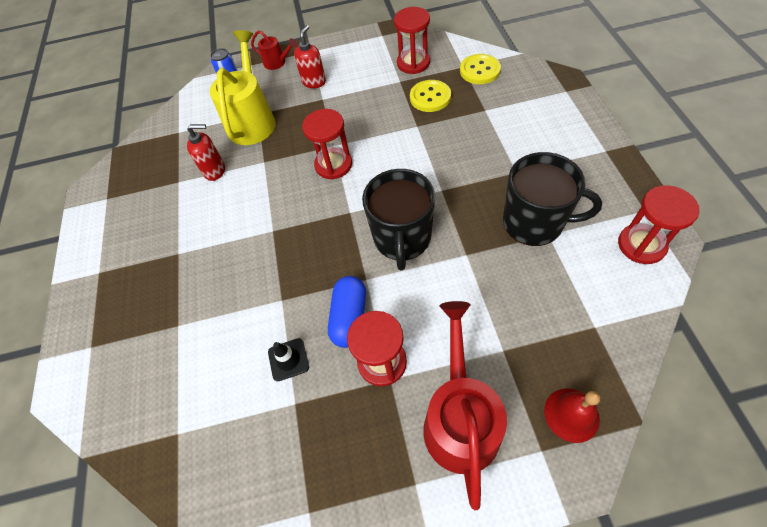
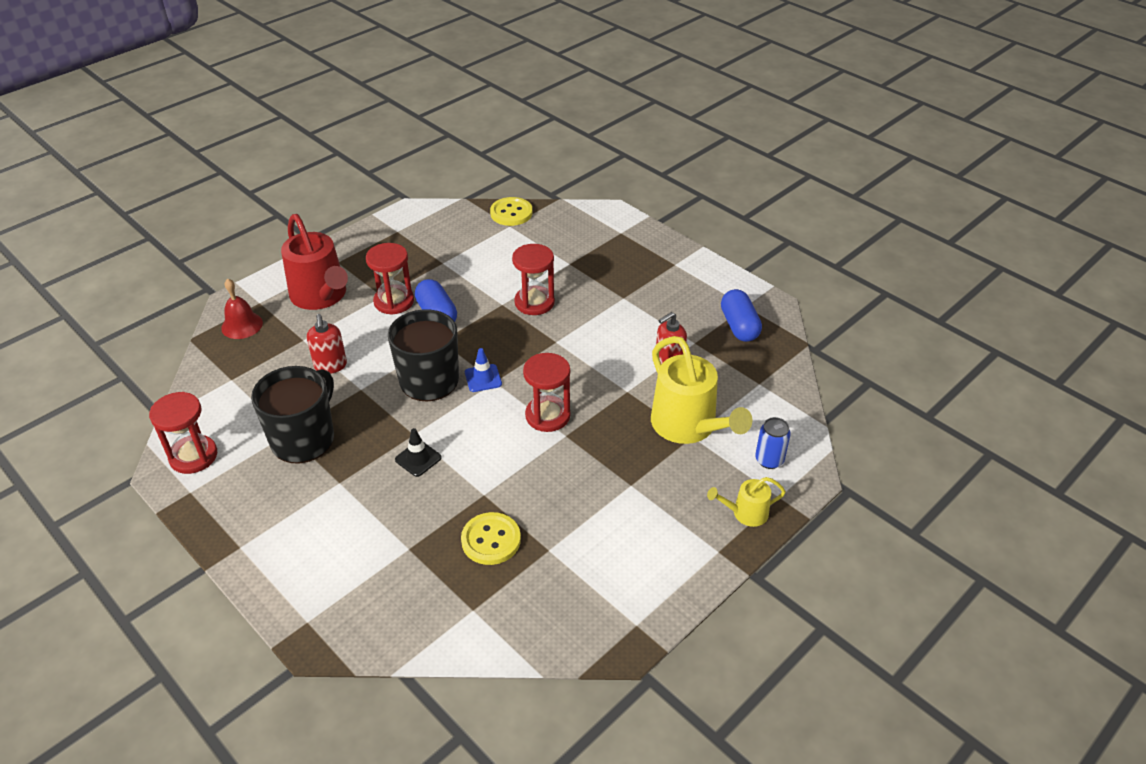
camera: 140 degrees right, 15 degrees down
(133, 182) = (739, 326): none -> blue capsule
(277, 63) = (745, 513): red watering can -> yellow watering can
(288, 359) = (466, 278): black traffic cone -> black traffic cone (418, 459)
(314, 82) = (664, 504): red soap dispenser -> red soap dispenser (330, 366)
(356, 219) = (483, 378): none -> blue traffic cone
(413, 63) = (550, 587): red hourglass -> red hourglass (534, 302)
(479, 70) = (444, 611): yellow button -> yellow button (511, 213)
(534, 222) = (304, 439): black mug -> black mug turned 135 degrees clockwise

